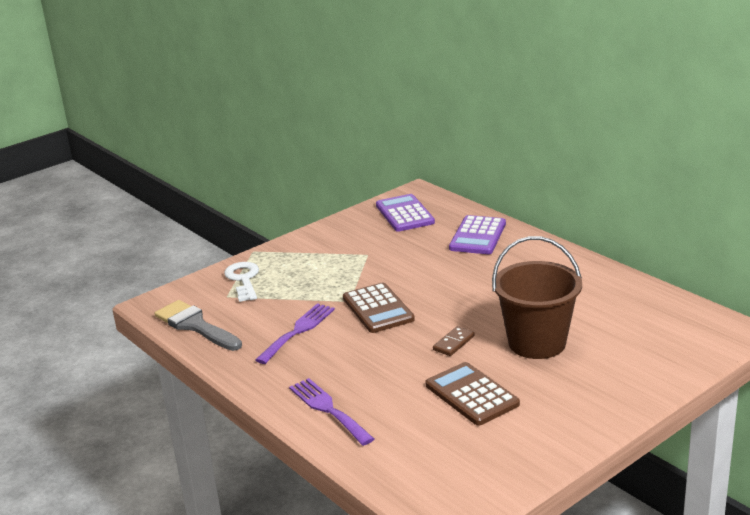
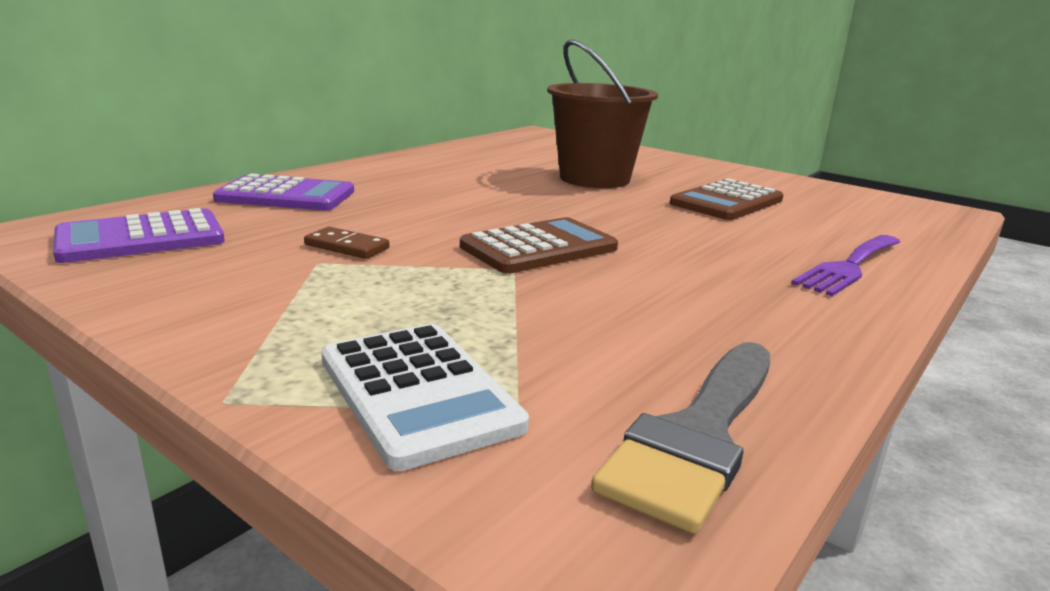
camera: 105 degrees left, 5 degrees down
(243, 279) = (418, 392): white key -> white calculator
(298, 331) = (645, 303): purple fork -> none
(453, 343) = (617, 208): brown domino -> brown domino (346, 247)

